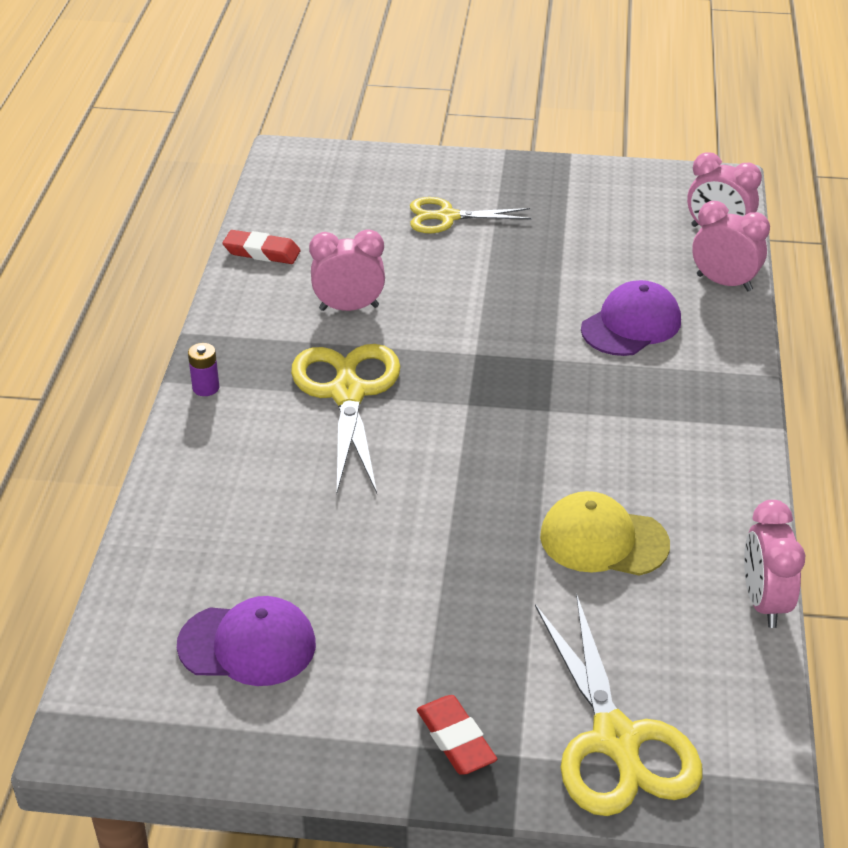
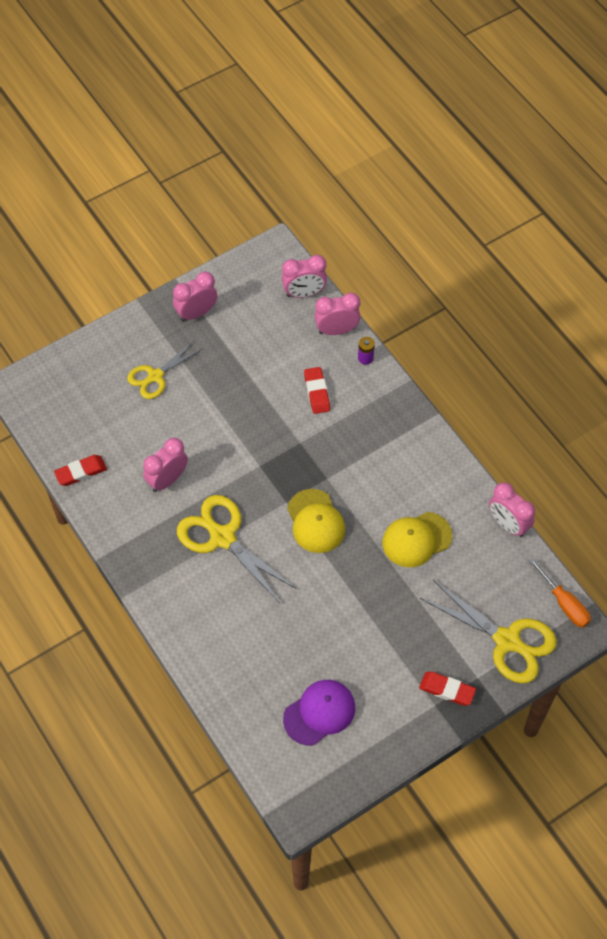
camera: 40 degrees left, 20 degrees up
(206, 388) = (149, 585): purple battery -> purple battery (365, 358)
(484, 443) = (315, 521): none -> yellow cap
(561, 189) = (196, 313): none -> pink clock
(631, 325) = (317, 392): purple cap -> red eraser
(761, 754) = (564, 604): none -> orange screwdriver

